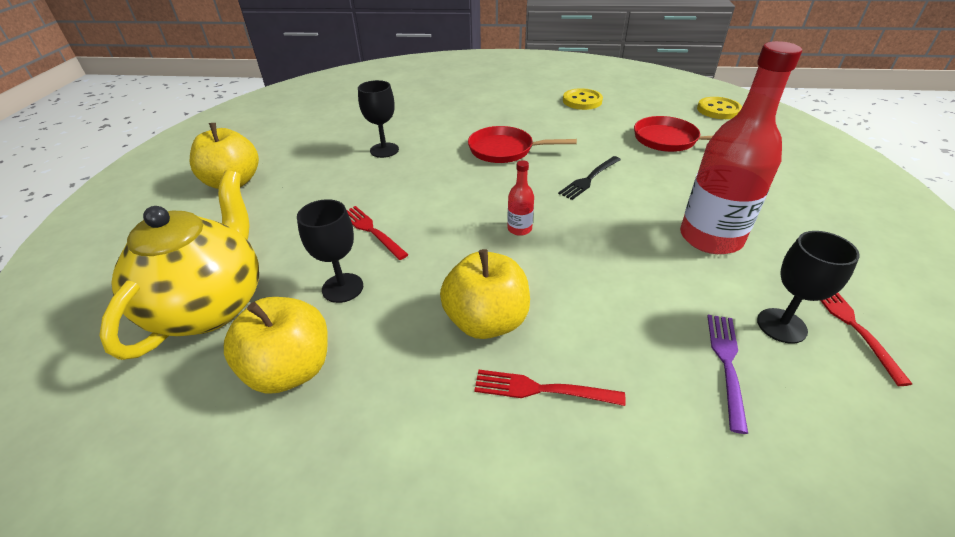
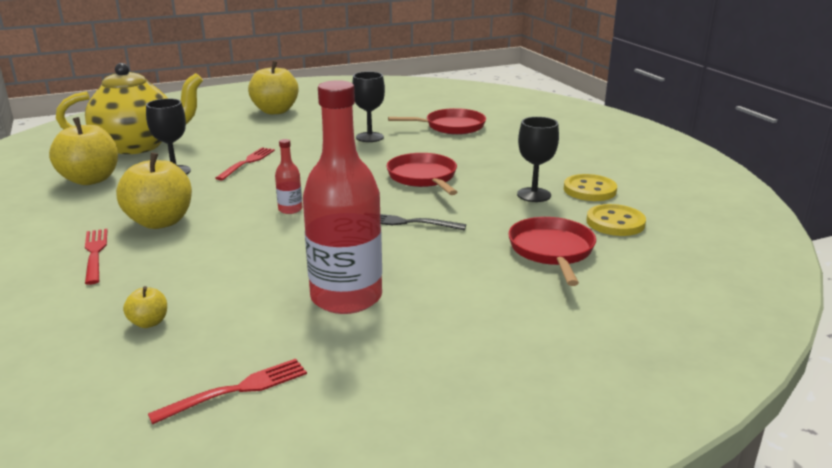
camera: 60 degrees right, 15 degrees down
(406, 110) = (451, 126): none -> red pan
(718, 110) = (695, 272): yellow button -> yellow button (615, 223)
(726, 363) = (149, 322): purple fork -> yellow apple
(781, 325) = (215, 347): black goblet -> black goblet (534, 195)

